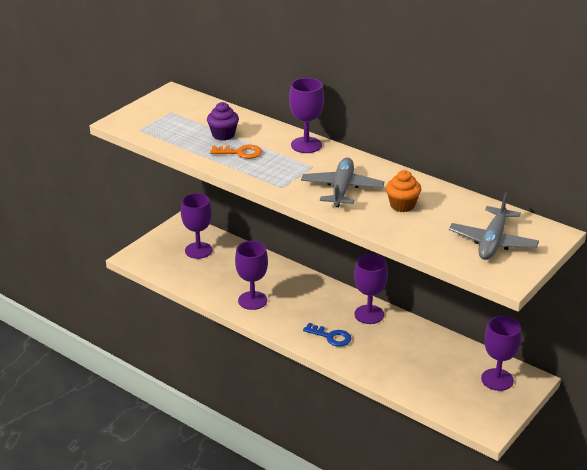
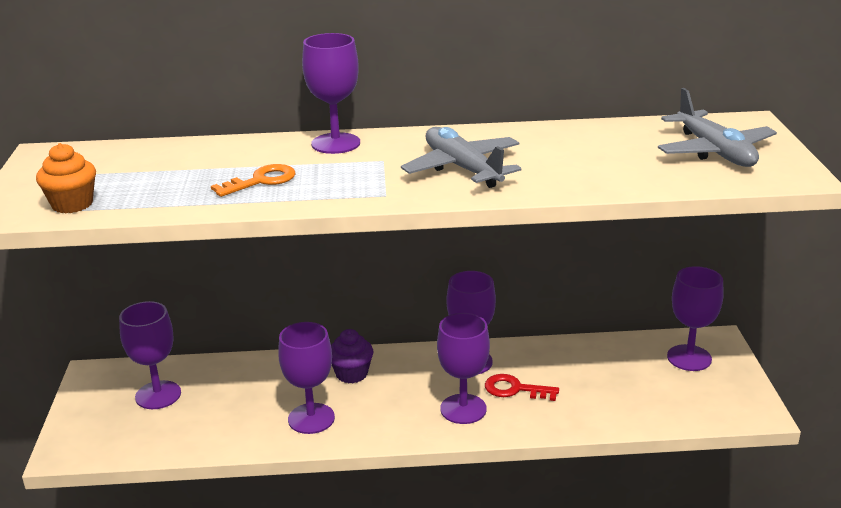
camera: 40 degrees left, 5 degrees down
(223, 135) = (202, 171): purple cupcake -> purple cupcake (351, 374)
(331, 337) = (463, 409): blue key -> purple goblet
(372, 341) = (515, 389): none -> red key
(402, 205) = (559, 157): orange cupcake -> orange cupcake (72, 204)

